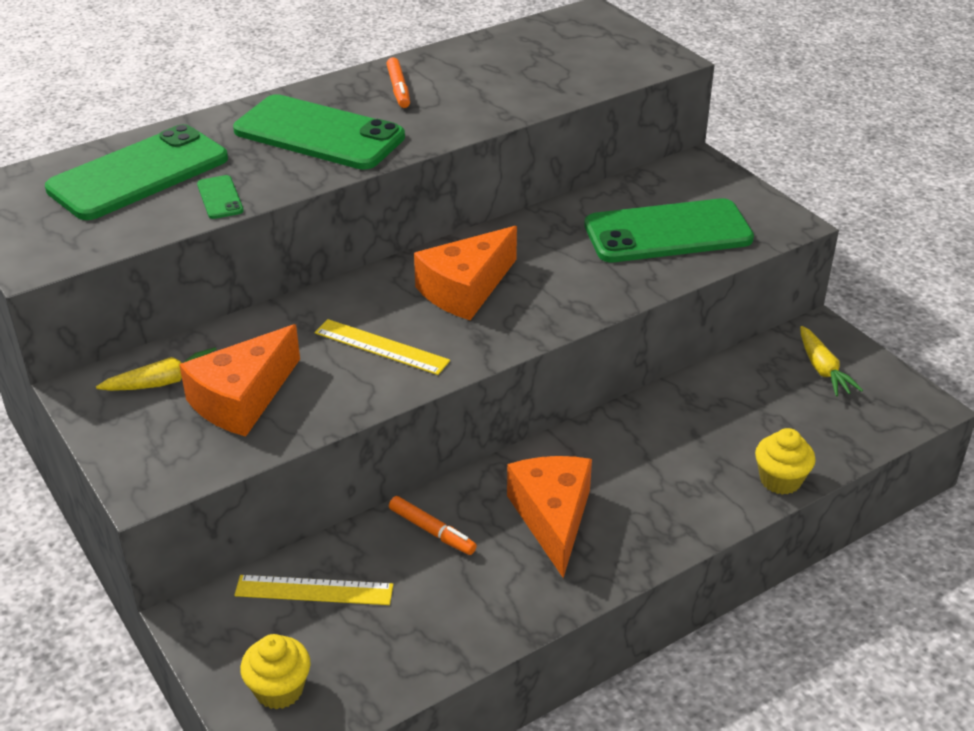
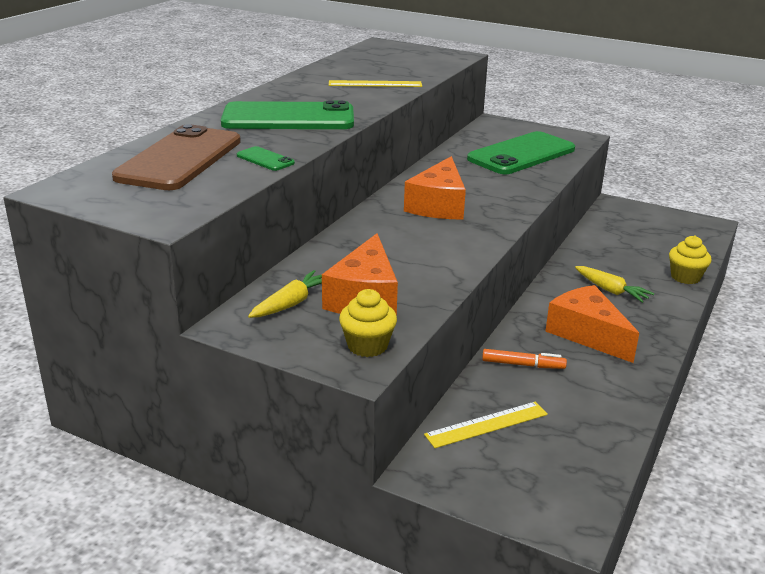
camera: 30 degrees left, 10 degrees down
(138, 174) = (179, 159): green phone -> brown phone
(279, 689) = (535, 492): yellow cupcake -> yellow cupcake (367, 346)
(381, 347) = (424, 246): yellow ruler -> yellow ruler (375, 84)
(398, 89) = (310, 90): orange marker -> none
(823, 369) = (639, 221): yellow carrot -> yellow carrot (611, 290)

